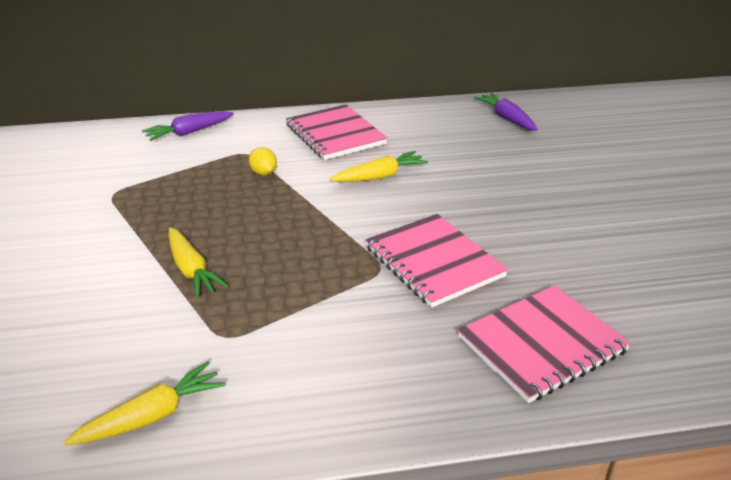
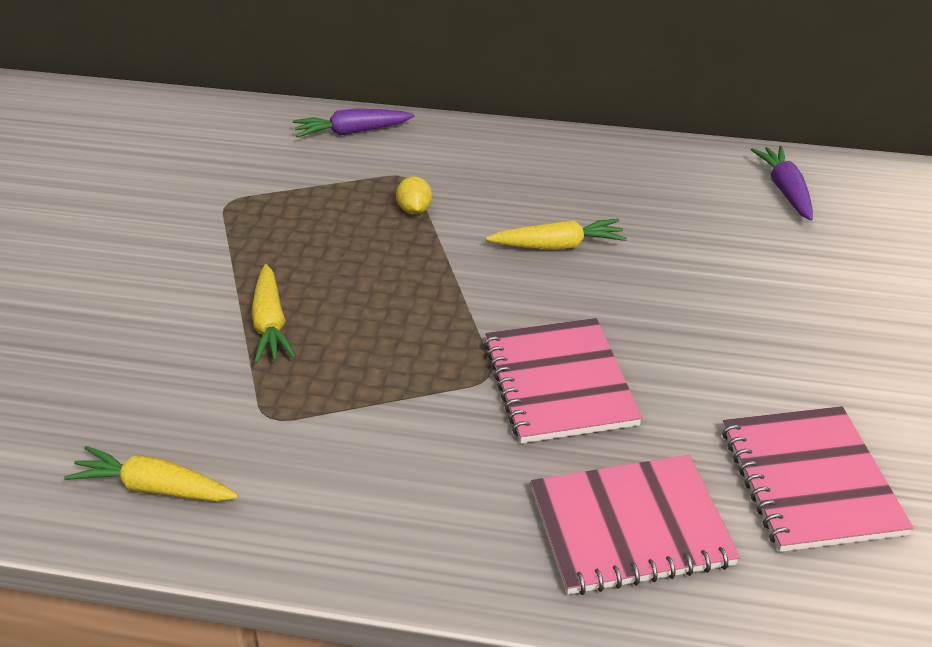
camera: 20 degrees right, 5 degrees up
(152, 416) = (154, 488): yellow carrot -> yellow carrot turned 150 degrees counterclockwise
(335, 134) = (533, 170): pink notebook -> pink notebook (810, 481)

